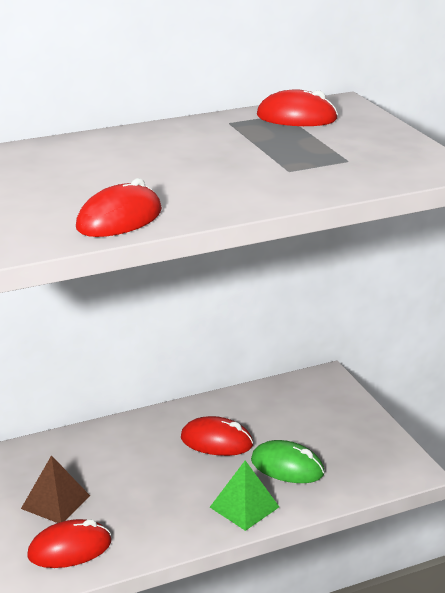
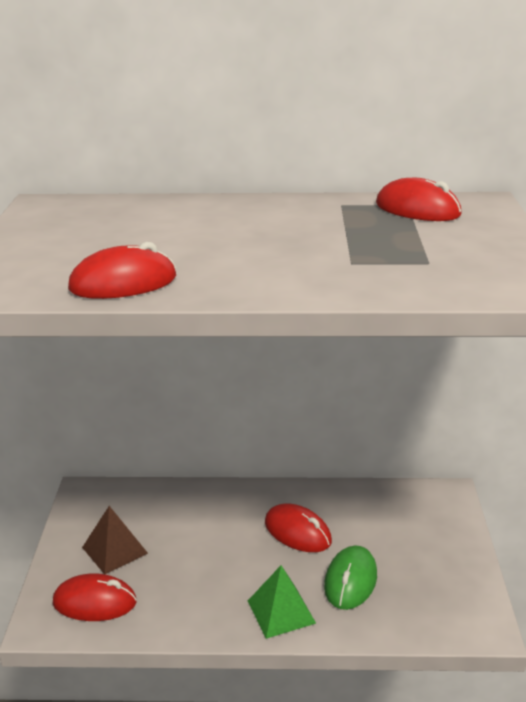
camera: 25 degrees right, 0 degrees up
(287, 467) = (350, 581): green mouse -> green mouse turned 60 degrees clockwise

